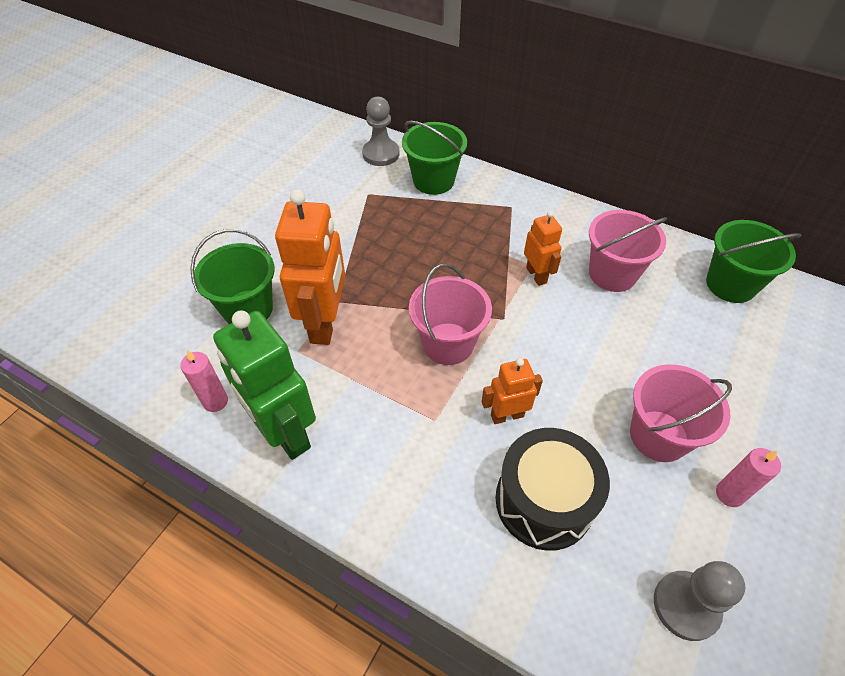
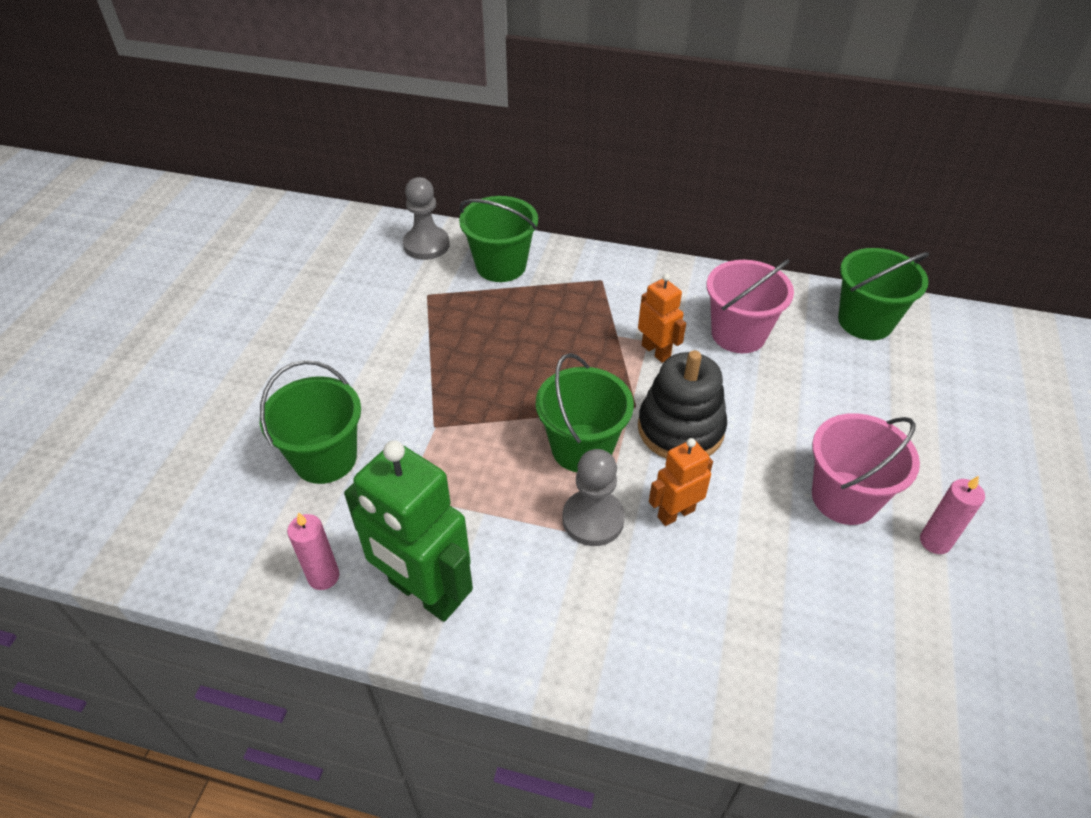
camera: 15 degrees left, 5 degrees down
(325, 323) = (428, 455): orange robot -> none
(448, 343) = (582, 448): pink bucket -> green bucket
(535, 345) = (680, 429): none -> black stacking toy
(544, 501) = (747, 596): black drum -> none
(686, 606) = (929, 668): grey pawn -> grey pawn (593, 519)

